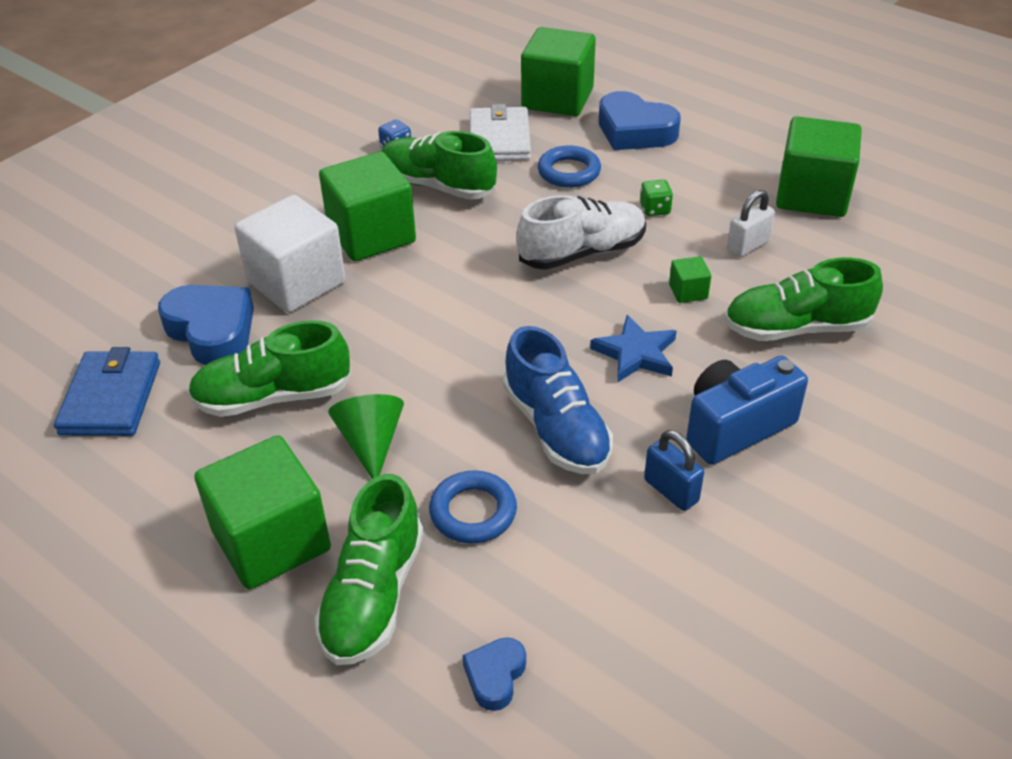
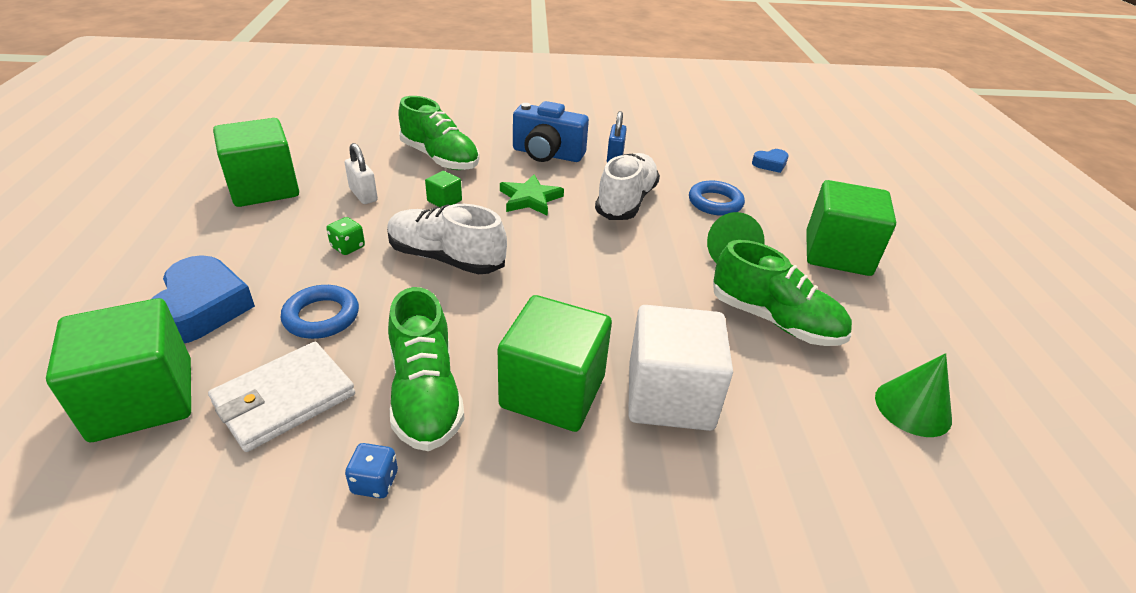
camera: 135 degrees left, 5 degrees down
(111, 398) = (913, 408): blue wallet -> green cone
(212, 331) = (785, 406): blue heart -> none
(373, 595) = (799, 208): green shoe -> none
(556, 429) = (626, 201): blue shoe -> white shoe
(636, 353) = (530, 199): blue star -> green star
(748, 246) = (363, 195): white padlock -> white padlock turned 45 degrees clockwise

